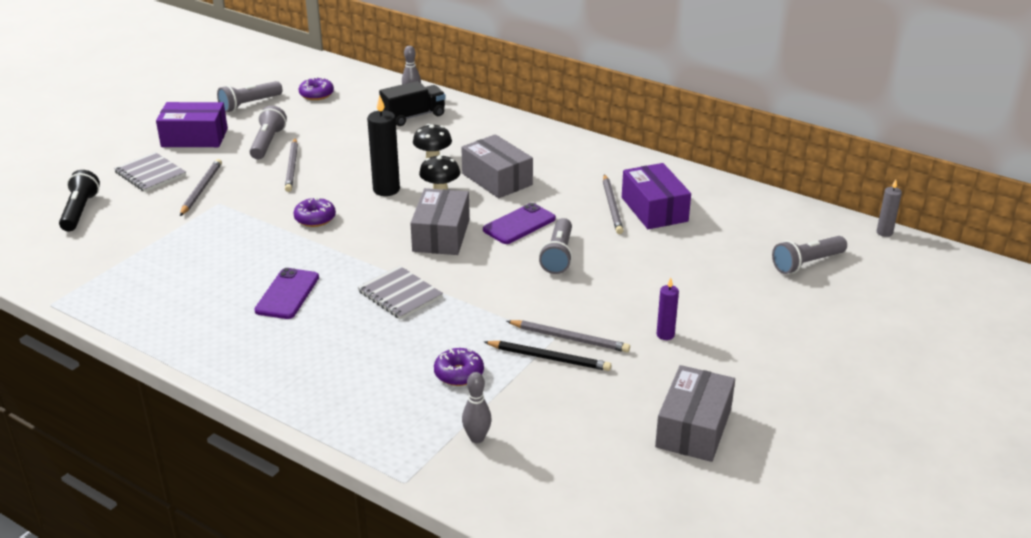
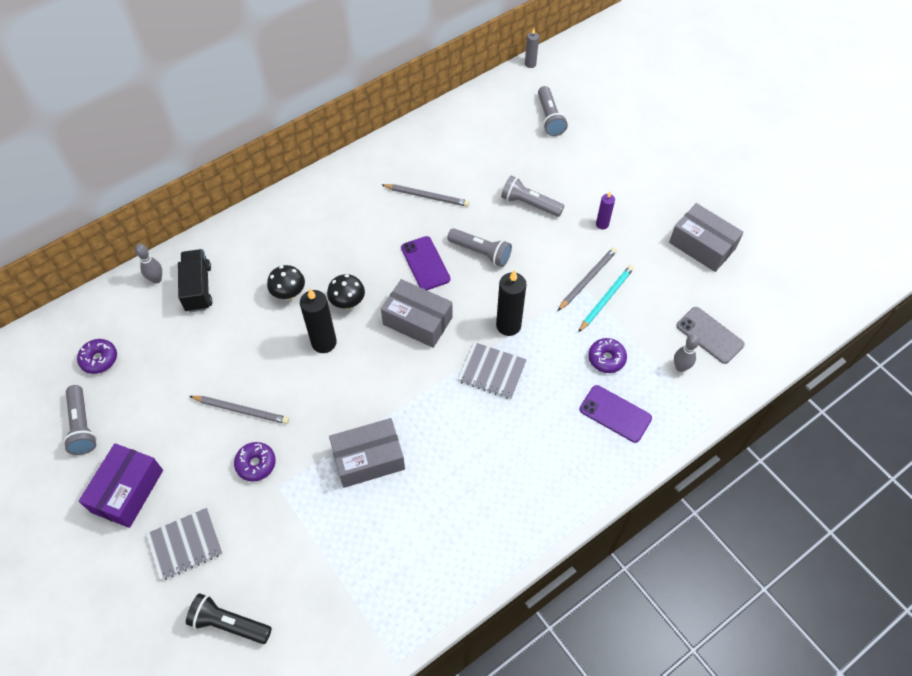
camera: 70 degrees left, 25 degrees up
(201, 189) = (243, 499): grey pencil -> none
(268, 143) = (180, 423): grey flashlight -> grey flashlight (529, 204)
(287, 294) = (459, 454): purple phone -> purple phone (615, 413)
(315, 218) = (346, 409): purple donut -> purple donut (256, 464)
(400, 294) = (492, 371): grey notebook -> grey notebook turned 45 degrees clockwise
(467, 293) = (508, 325): none -> black candle
(497, 179) = (347, 257): grey box -> grey box (368, 459)
(543, 458) = (709, 335): none -> grey phone
(549, 358) = (606, 298): black pencil -> turquoise pencil
(654, 209) = (443, 173): purple box -> none

